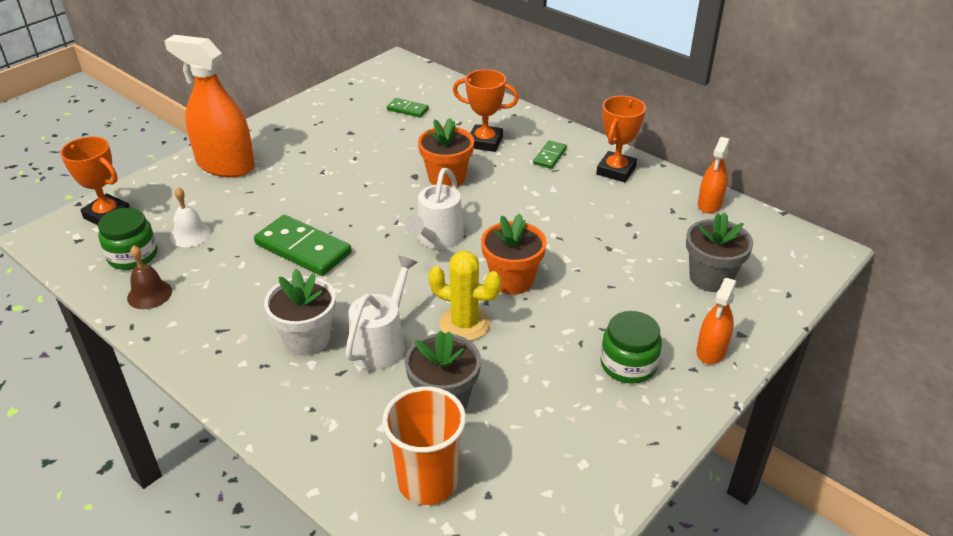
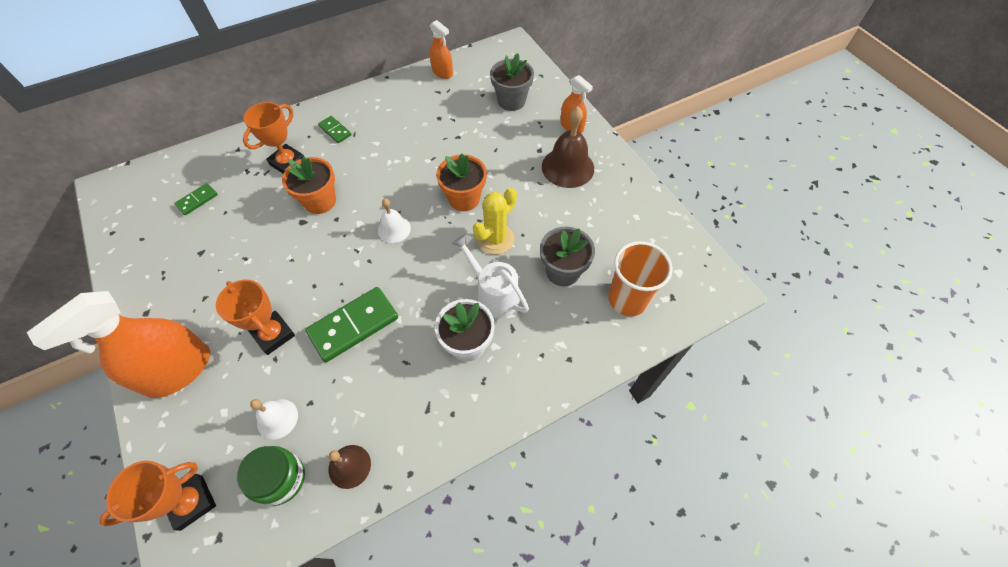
camera: 70 degrees left, 20 degrees up
(437, 239) = (394, 229): white watering can -> white bell
(616, 171) = (377, 102): orange trophy -> orange trophy (273, 334)
(628, 364) = (568, 167): green jar -> brown bell

